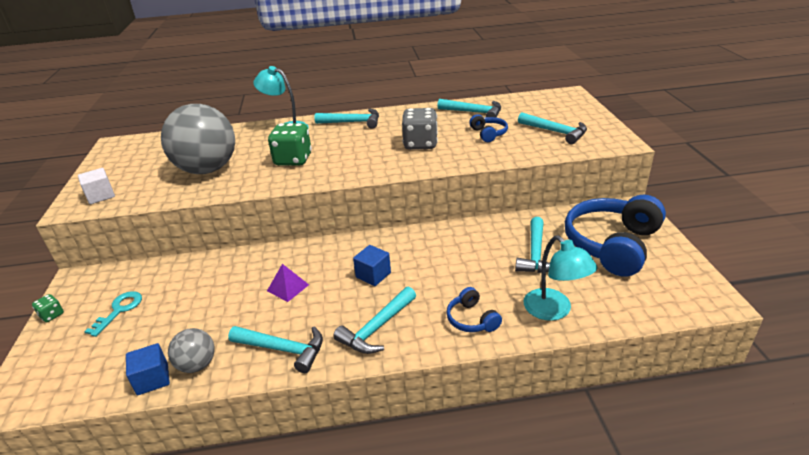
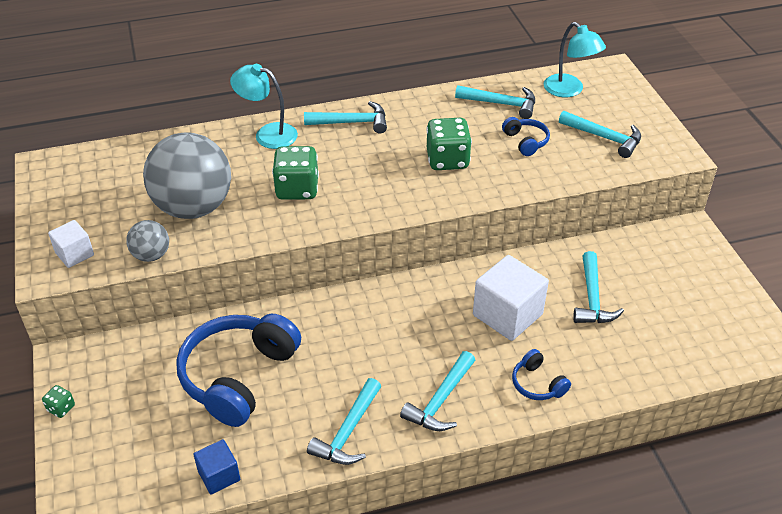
camera: 10 degrees left, 10 degrees up
(119, 310) = (140, 397): turquoise key -> none
(197, 365) = (261, 456): grey ball -> grey ball (151, 255)
(283, 349) = (348, 432): turquoise hammer -> turquoise hammer turned 105 degrees clockwise
(288, 287) = (326, 356): purple pyramid -> none
(373, 275) = (419, 335): blue cube -> none
(420, 144) = (447, 160): grey dice -> green dice
(456, 263) = (507, 315): none -> white cube
(554, 311) = (620, 369): turquoise lamp -> turquoise lamp (569, 90)
(612, 245) = (672, 282): blue headphones -> blue headphones (238, 376)

